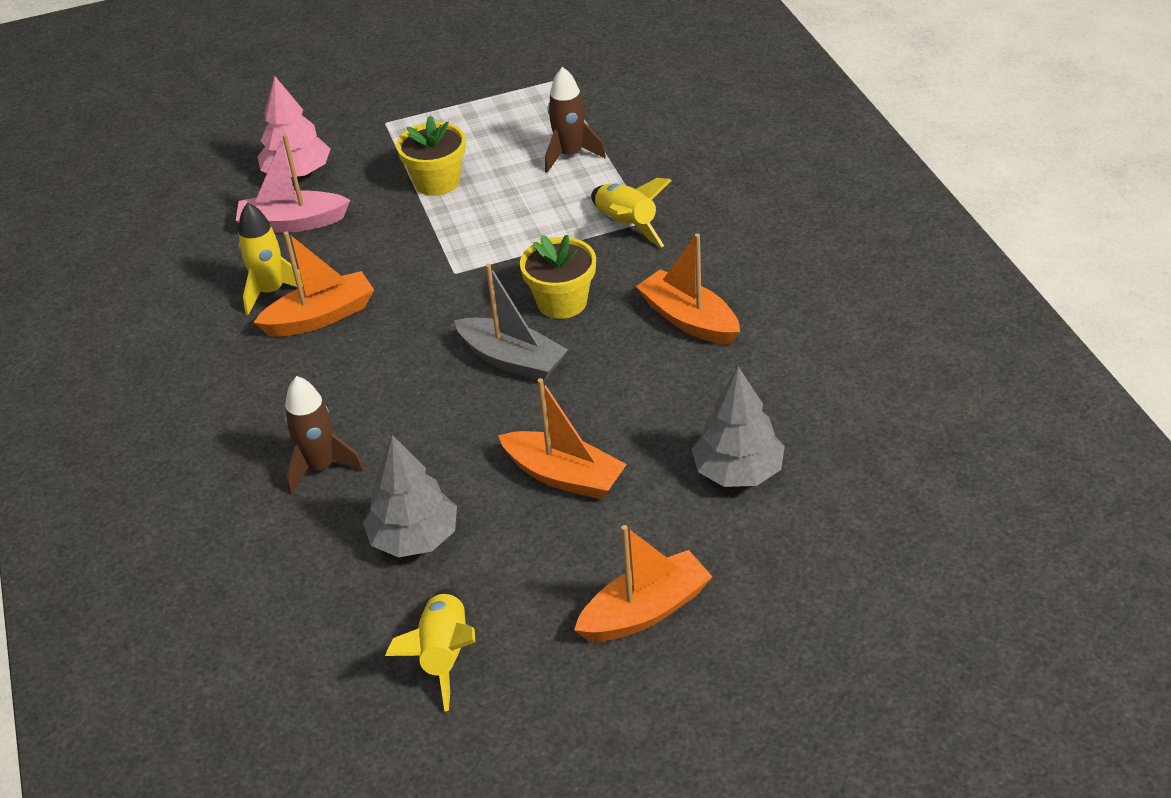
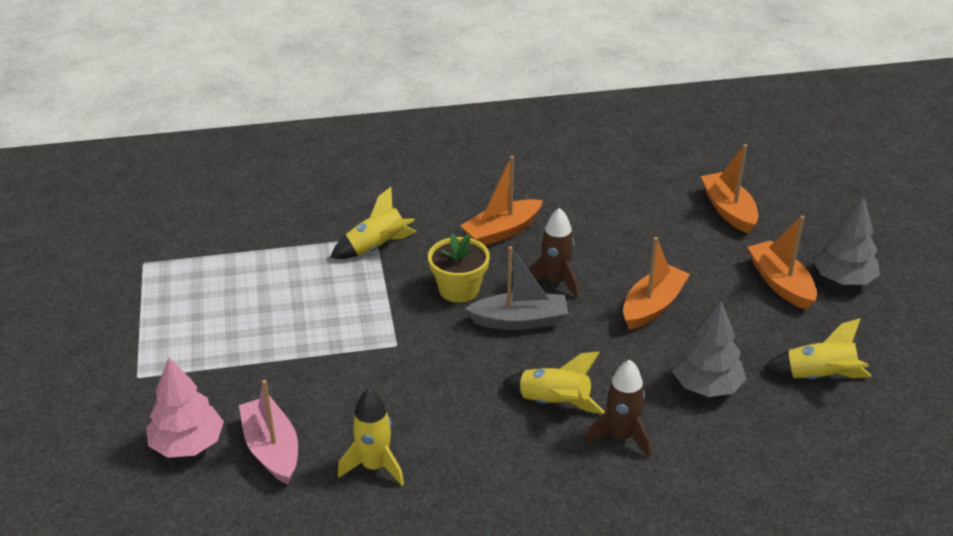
camera: 85 degrees left, 5 degrees down
(292, 223) = (272, 449): pink boat -> pink boat turned 150 degrees clockwise
(320, 317) = (425, 432): orange boat -> orange boat (728, 210)
(372, 406) = (554, 403): none -> yellow rocket
(437, 182) = (258, 347): yellow flower pot -> none
(512, 360) = (519, 321): grey boat -> grey boat turned 45 degrees clockwise
(570, 155) = (264, 267): brown rocket -> brown rocket (555, 282)
(738, 472) = (661, 231): grey tree -> grey tree (843, 279)

